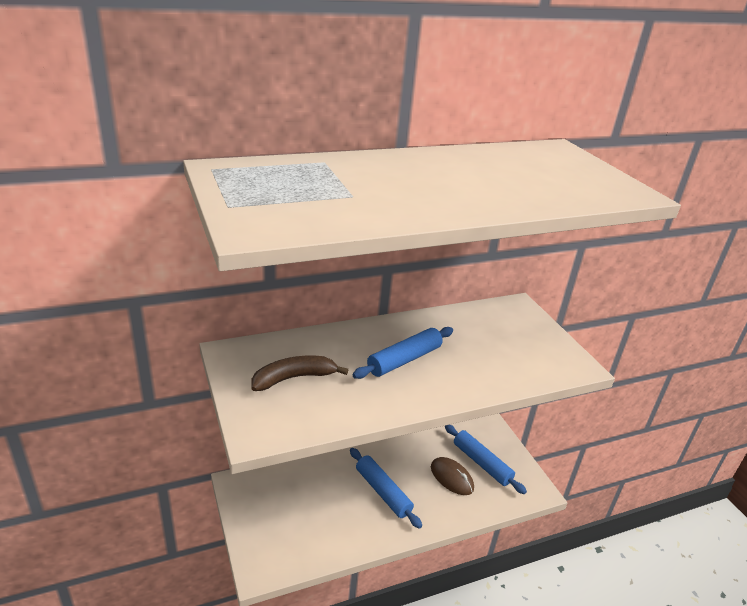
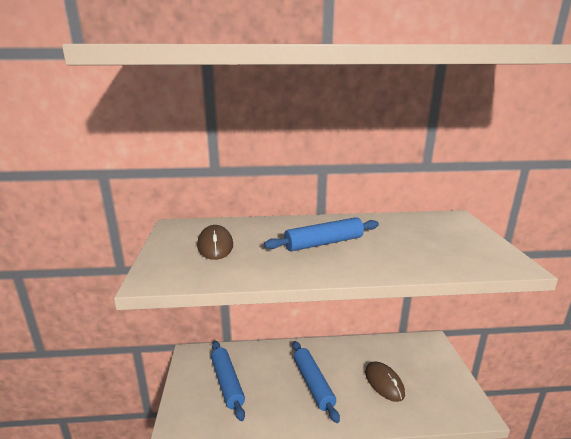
camera: 20 degrees right, 10 degrees down
(294, 378) = (215, 245): brown banana -> brown mouse
(482, 463) = (418, 375): blue rolling pin -> blue rolling pin (227, 383)

